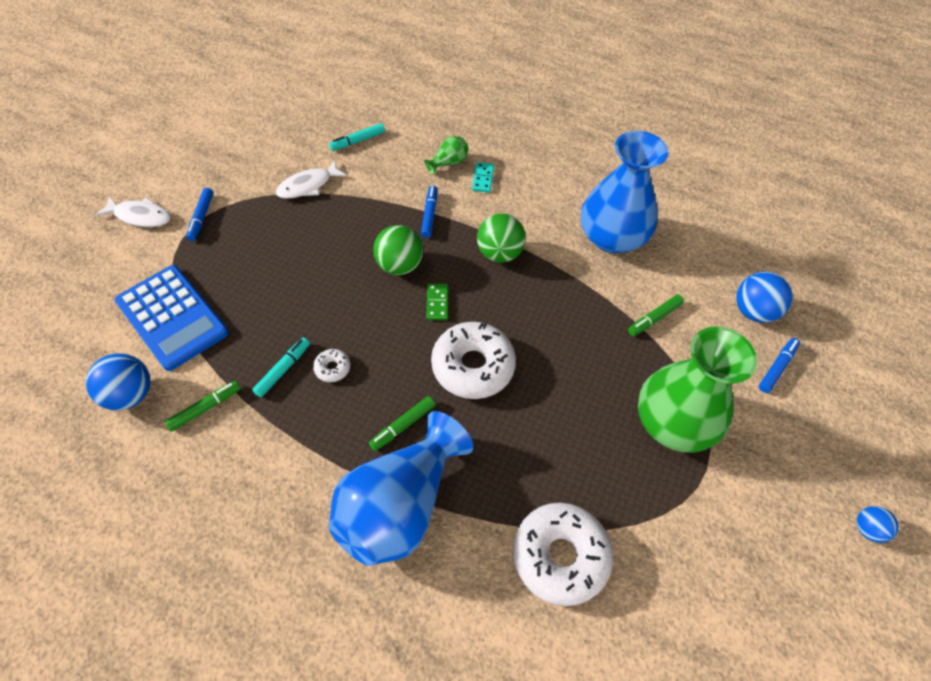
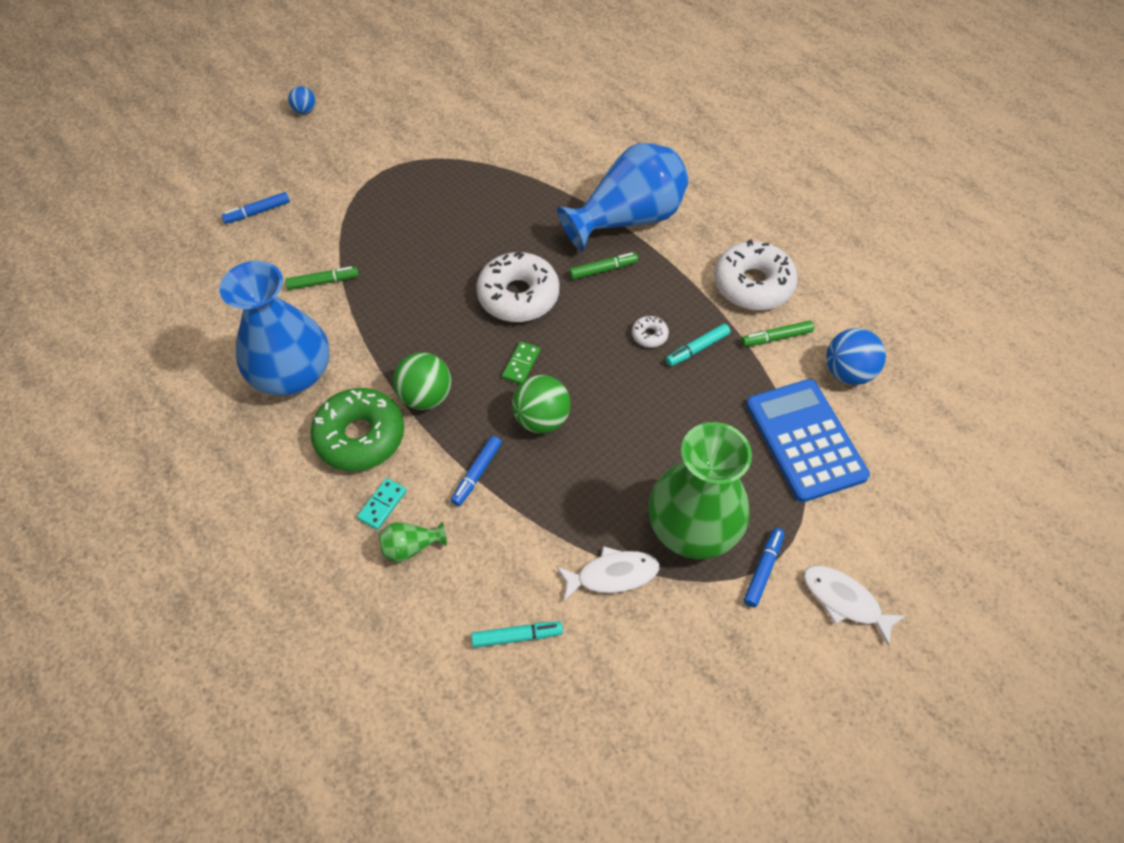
camera: 155 degrees left, 0 degrees up
(528, 212) = (360, 436): none -> green donut
(560, 556) = (526, 159): white donut -> white donut (753, 284)
(673, 422) = (380, 204): green vase -> green vase (693, 526)
(753, 311) = (228, 259): blue ball -> none

